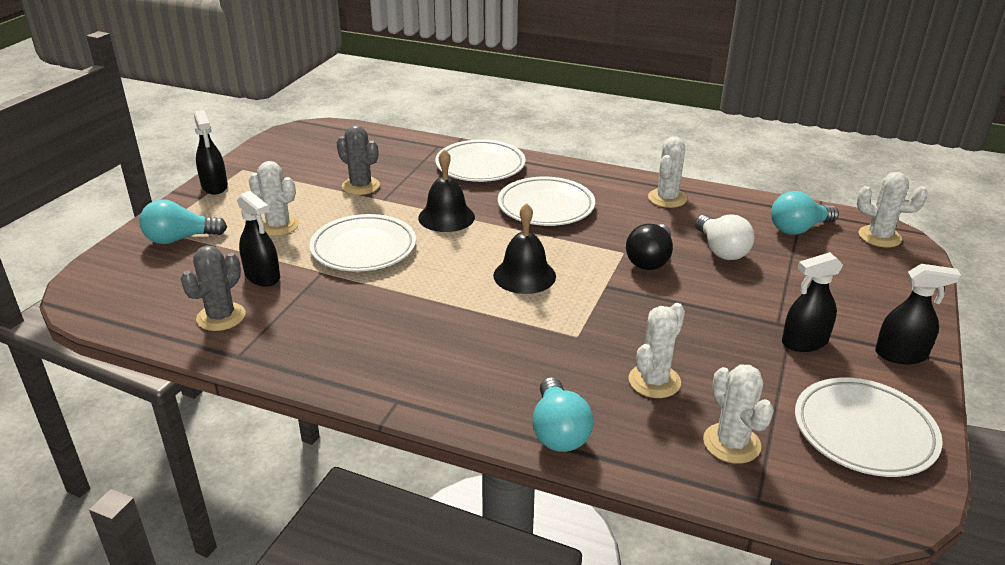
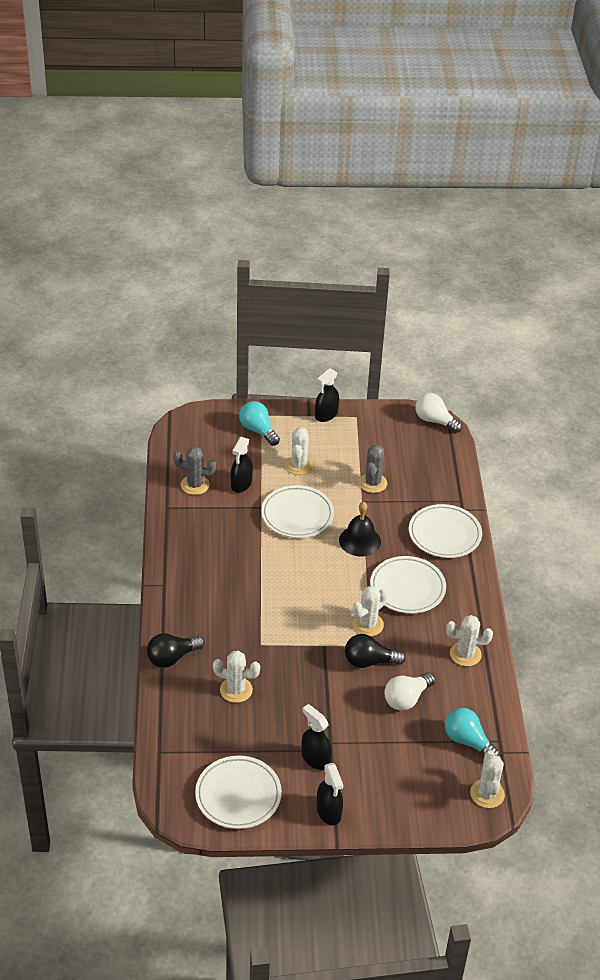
camera: 65 degrees right, 10 degrees up
(305, 130) = (434, 421): none -> white light bulb
(524, 275) = (312, 602): black bell -> none
(558, 431) = (172, 658): turquoise light bulb -> black light bulb
(731, 443) = (198, 734): white cactus -> white cactus (368, 625)

